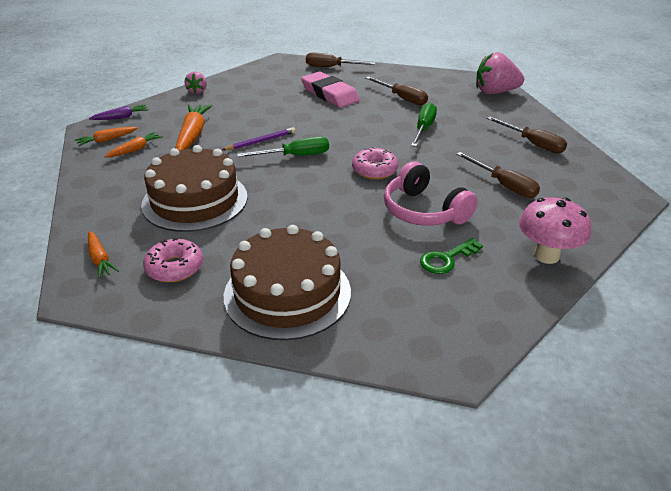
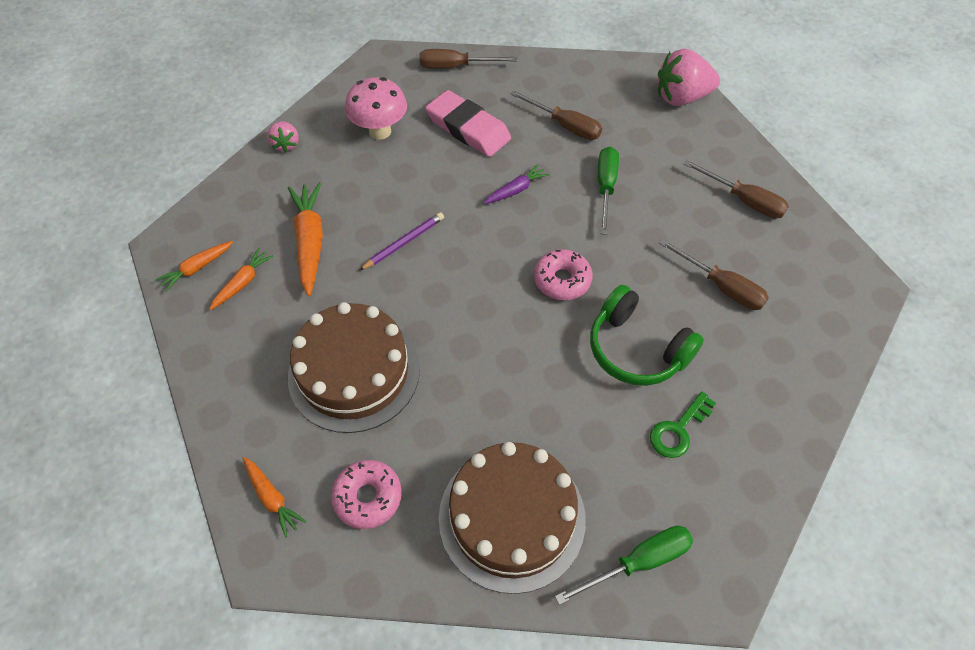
camera: 10 degrees left, 20 degrees up
(121, 117) = (199, 216): purple carrot -> purple carrot (515, 190)
(295, 156) = (456, 266): green screwdriver -> green screwdriver (638, 562)
(424, 211) = (636, 349): pink headphones -> green headphones
(546, 255) = (787, 405): pink mushroom -> pink mushroom (380, 131)

